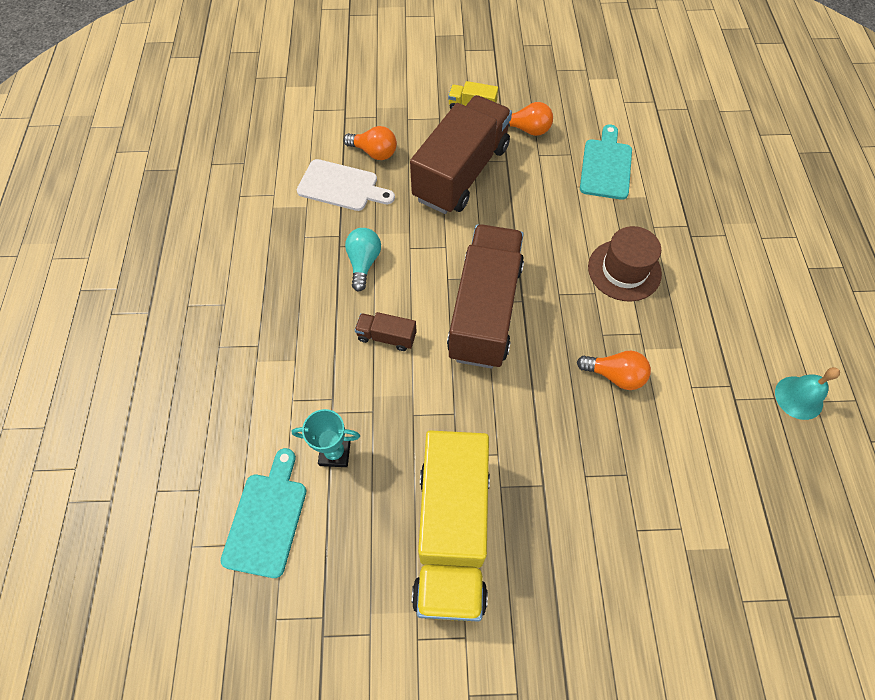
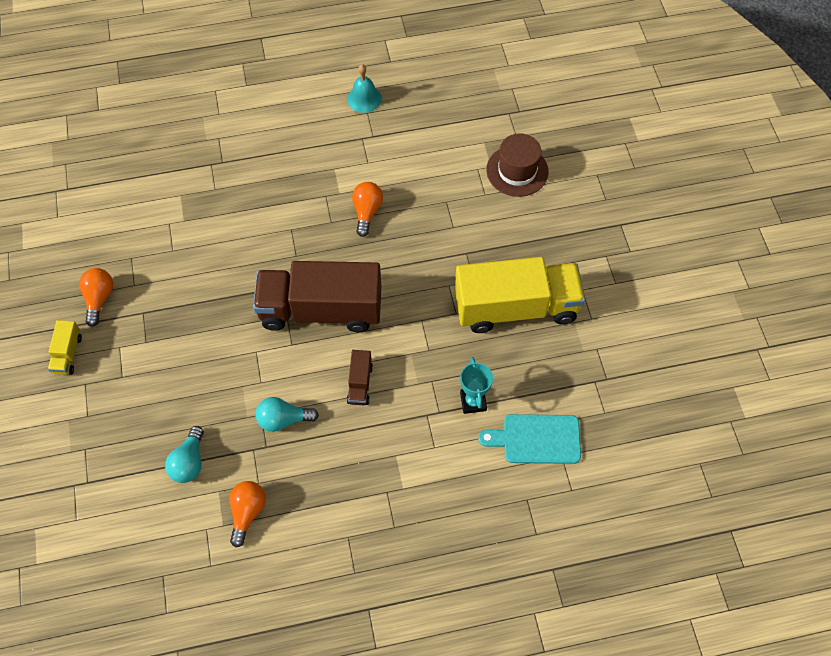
camera: 100 degrees left, 0 degrees up
(341, 186) = (189, 462): white cutting board -> turquoise light bulb
(374, 152) = (139, 439): orange light bulb -> orange light bulb (247, 512)
(461, 173) = (162, 351): brown truck -> none
(606, 166) = (145, 228): turquoise cutting board -> none
(624, 270) = (265, 209): brown hat -> brown hat (517, 171)

